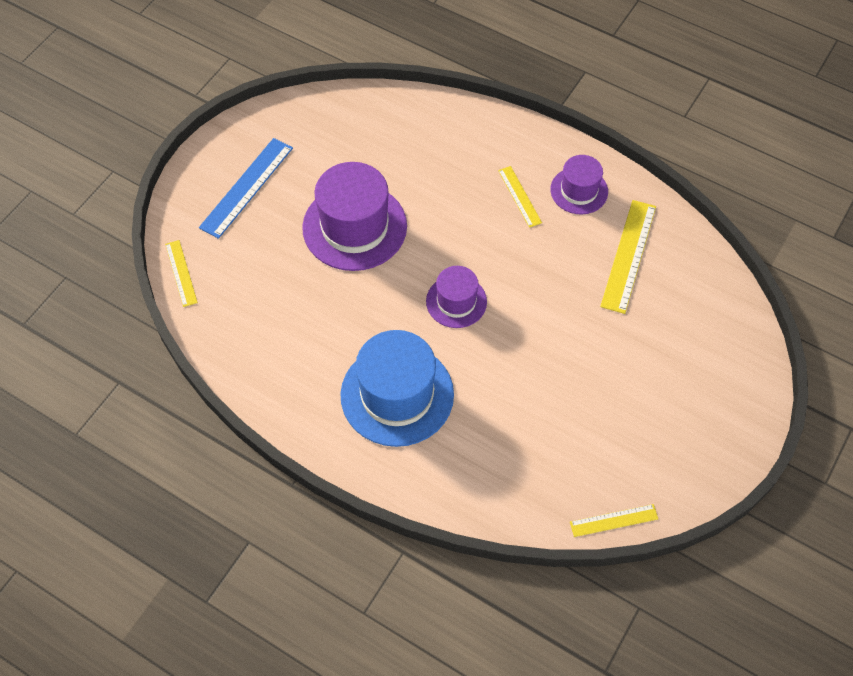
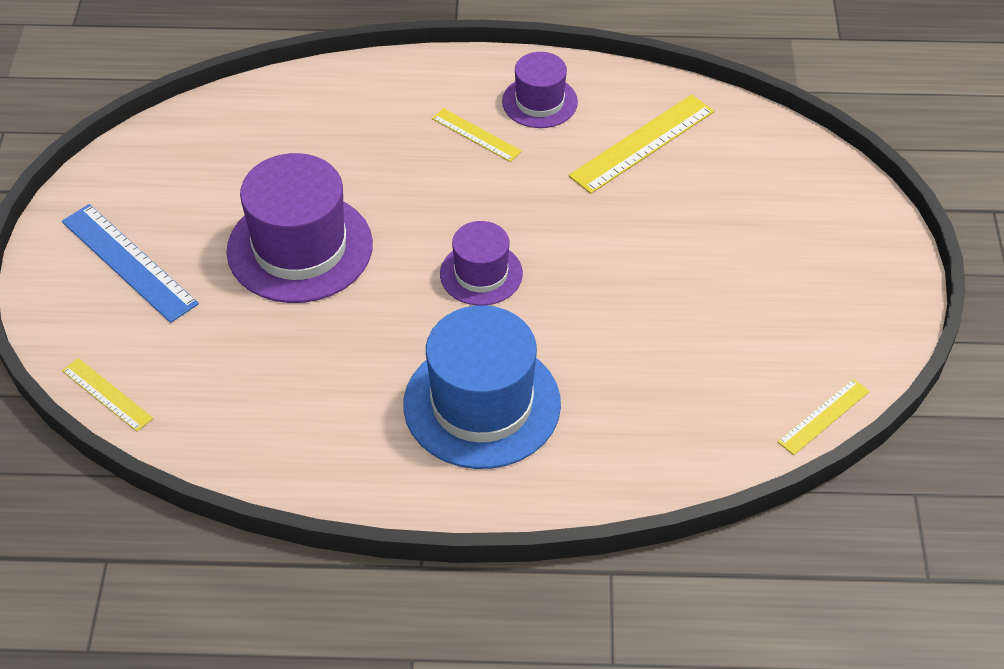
camera: 30 degrees left, 10 degrees down
(247, 187) = (129, 262): blue ruler -> blue ruler turned 45 degrees counterclockwise
(628, 255) = (642, 143): yellow ruler -> yellow ruler turned 60 degrees clockwise

